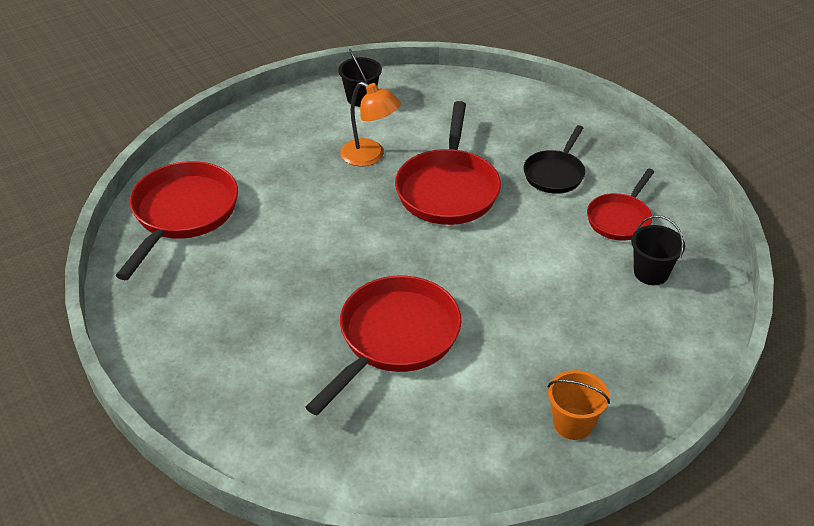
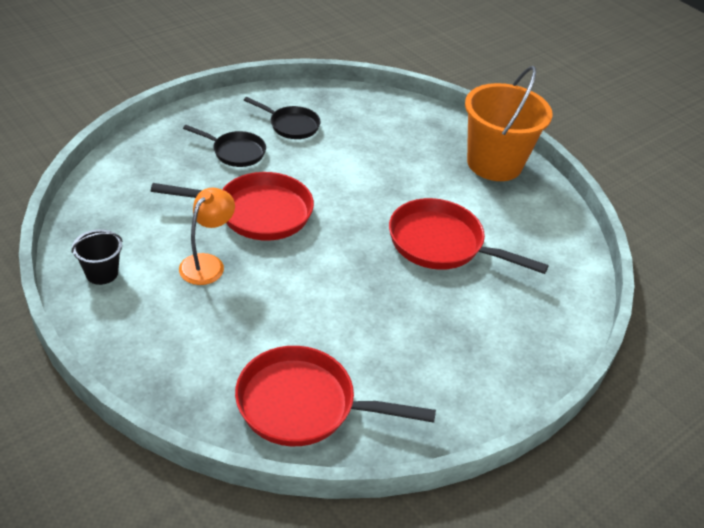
camera: 100 degrees left, 0 degrees up
(573, 423) = (494, 163): orange bucket -> orange bucket, size x2.15
(620, 219) = (291, 125): red pan -> black pan
(651, 273) = (349, 118): black bucket -> none

